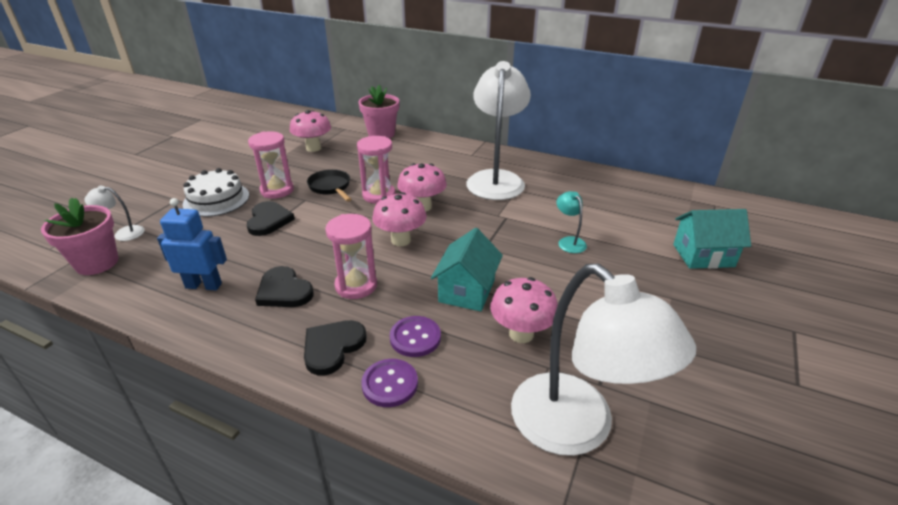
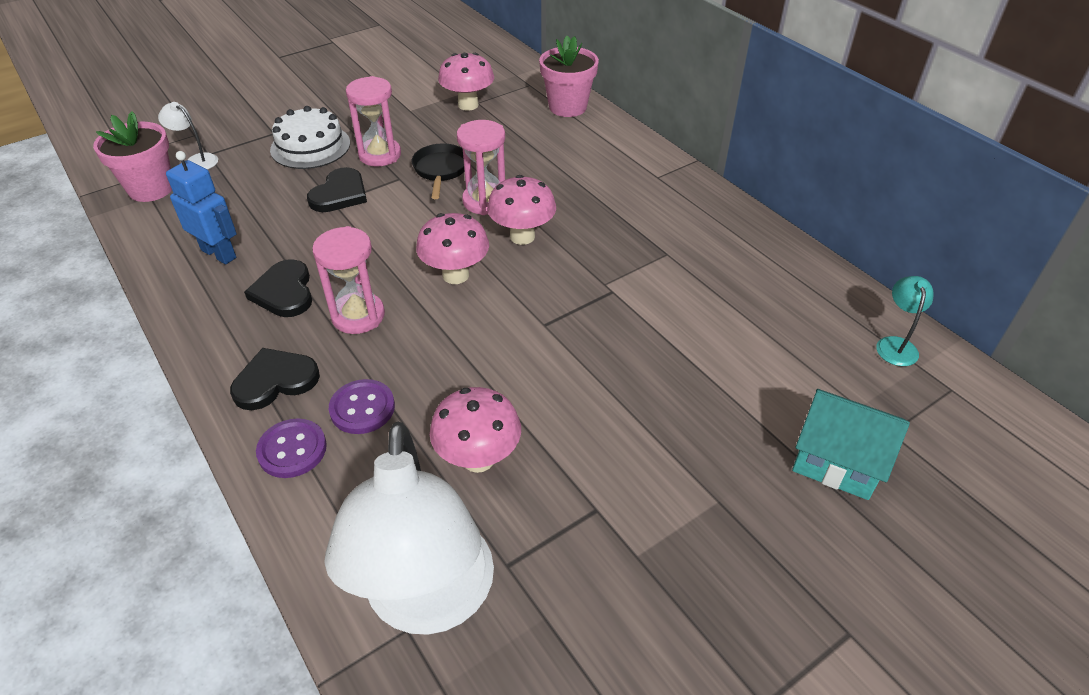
camera: 30 degrees right, 10 degrees up
(467, 291) = (469, 374): turquoise house -> none
(496, 179) = (654, 227): white lamp -> none
(569, 241) = (660, 359): turquoise lamp -> turquoise lamp (895, 345)

